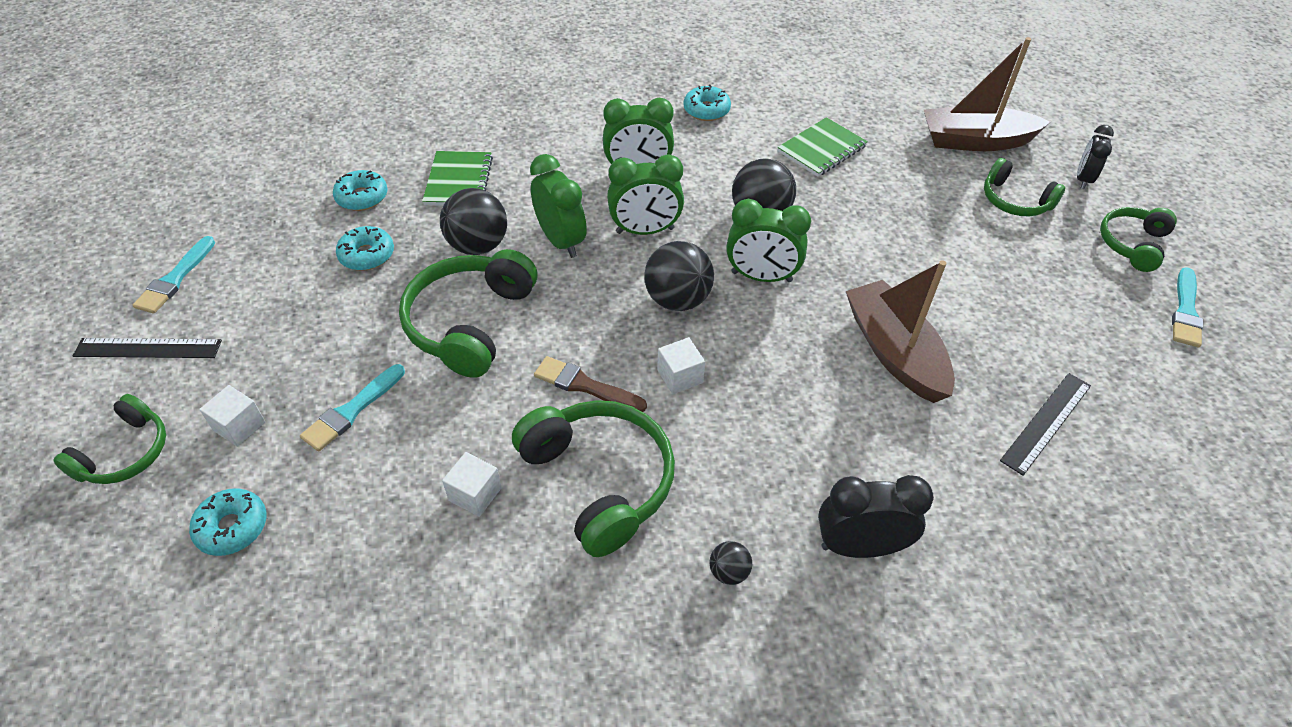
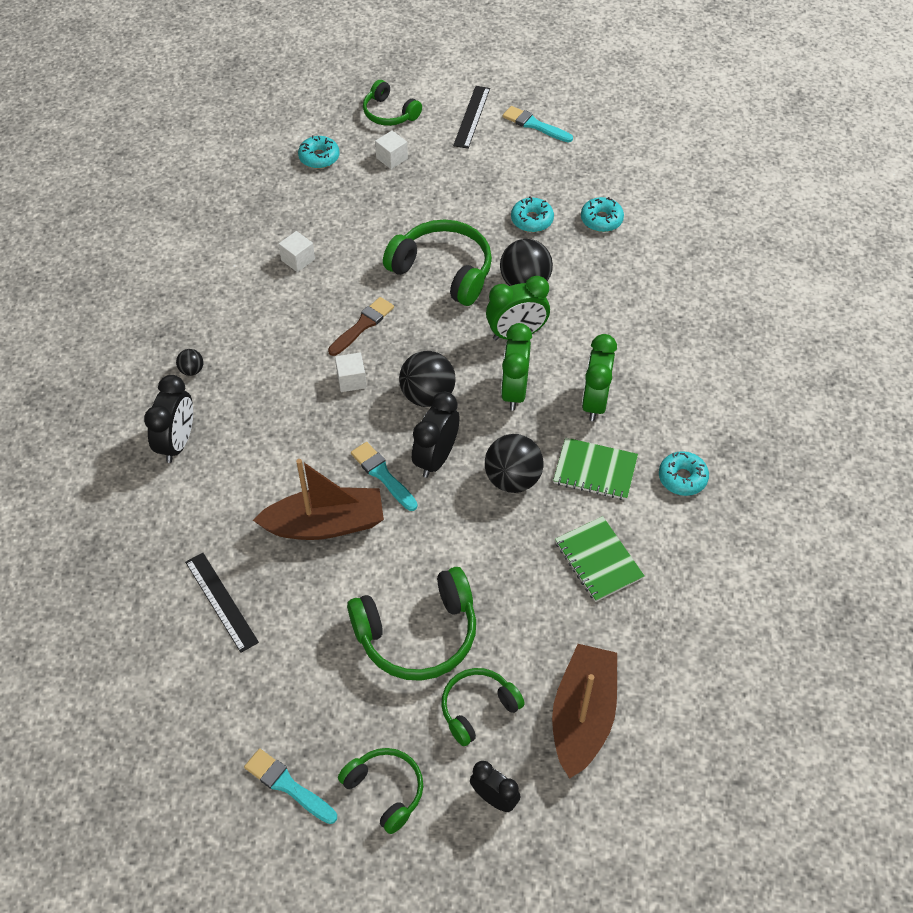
camera: 105 degrees right, 5 degrees up
(352, 410) = (385, 207): turquoise brush -> turquoise brush (382, 475)
(459, 181) = (609, 279): green notebook -> green notebook (595, 470)
(599, 481) = (282, 320): green headphones -> green headphones (418, 634)
(761, 277) = (436, 458): green clock -> black clock

